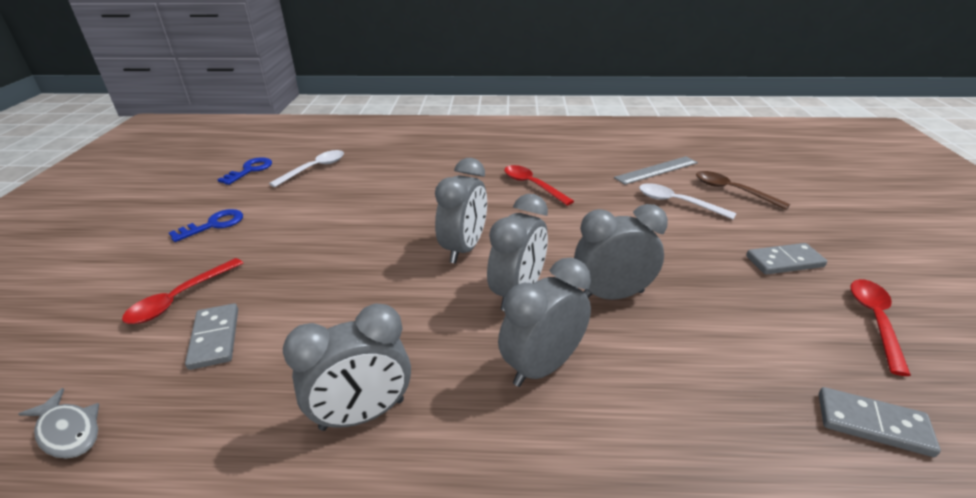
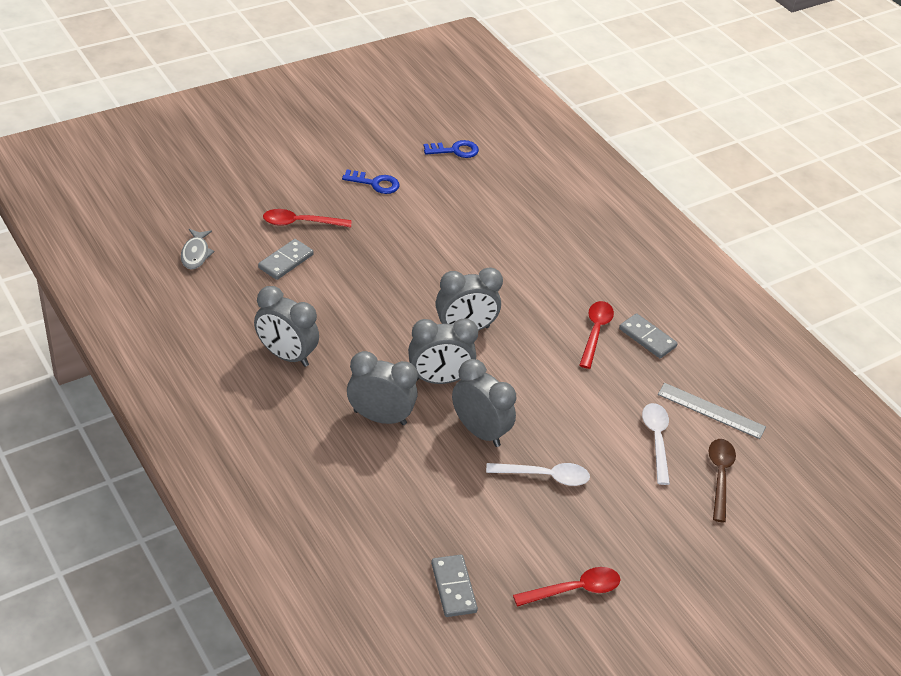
camera: 50 degrees right, 10 degrees up
(315, 168) = (493, 185): white spoon -> white spoon (545, 476)
(784, 261) = (616, 528): grey domino -> grey domino (647, 338)

